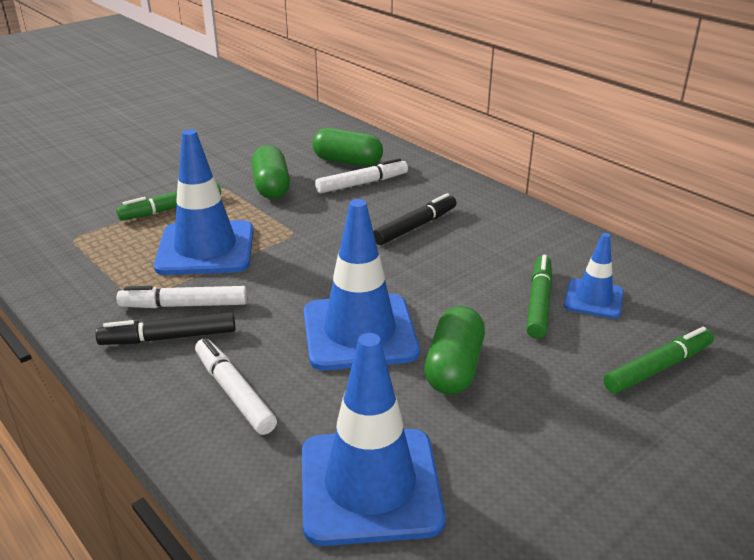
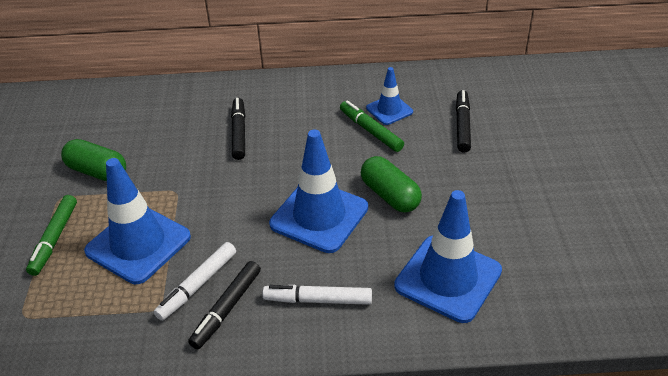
camera: 50 degrees left, 10 degrees up
(347, 162) = (116, 118): green capsule -> none
(362, 183) = (155, 127): white marker -> none
(658, 368) = (462, 125): green marker -> black marker

